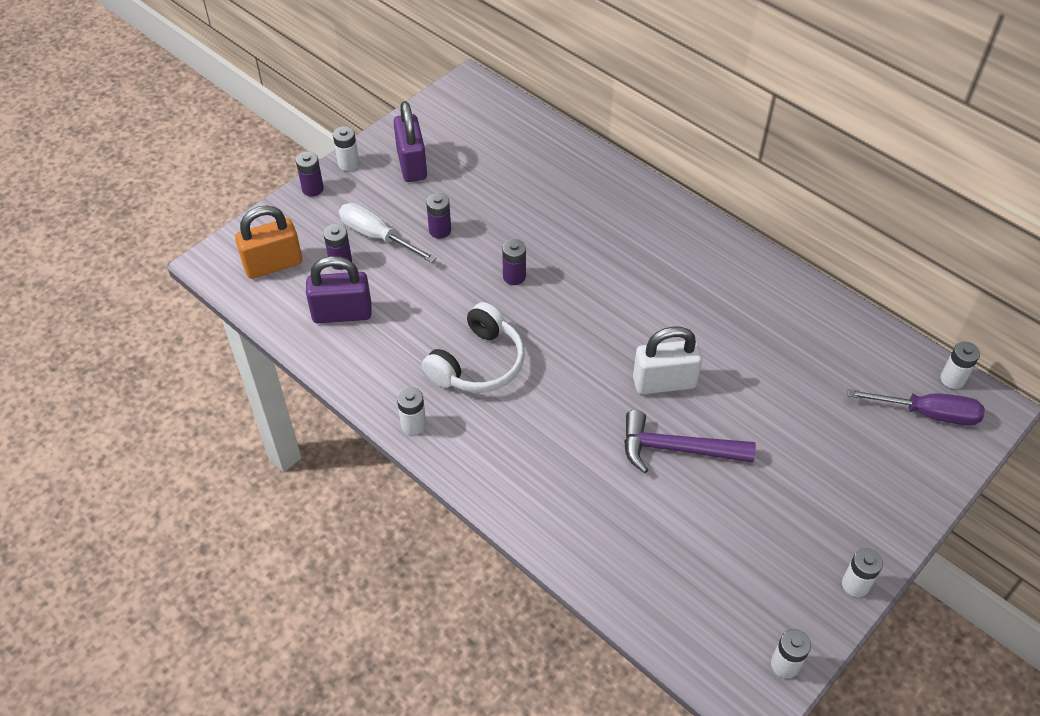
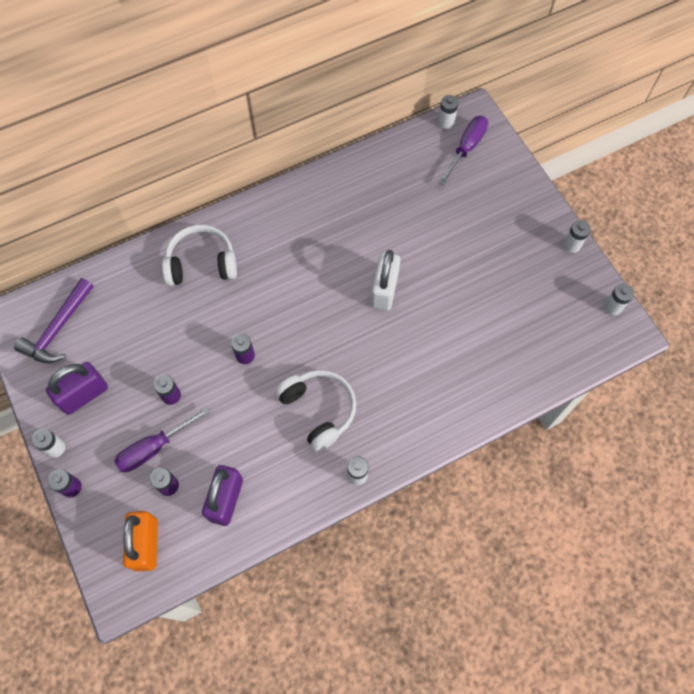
camera: 70 degrees left, 15 degrees up
(377, 236) = (154, 448): white screwdriver -> purple screwdriver
(412, 164) = (84, 395): purple padlock -> purple padlock turned 45 degrees counterclockwise
(606, 204) = (201, 263): none -> white headphones
(676, 449) = (441, 304): purple hammer -> purple hammer (58, 329)

